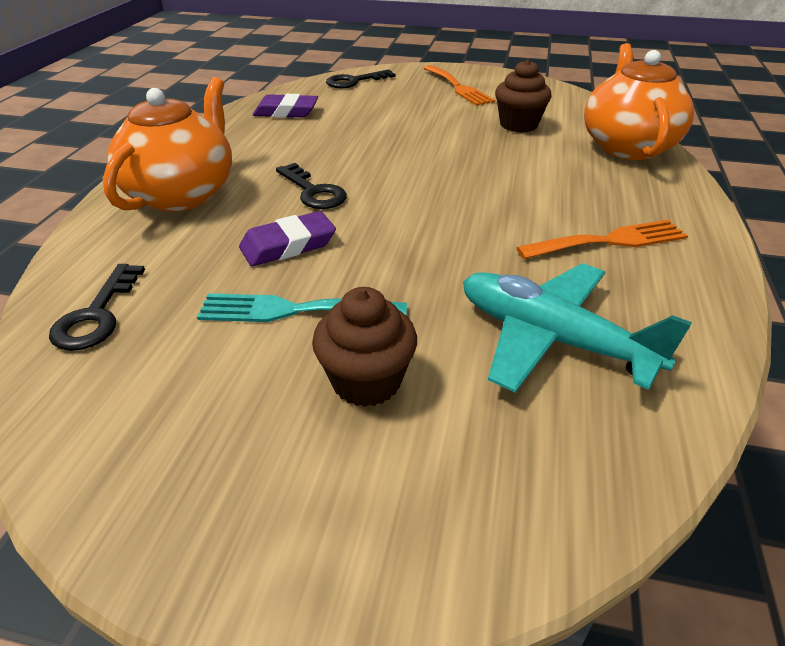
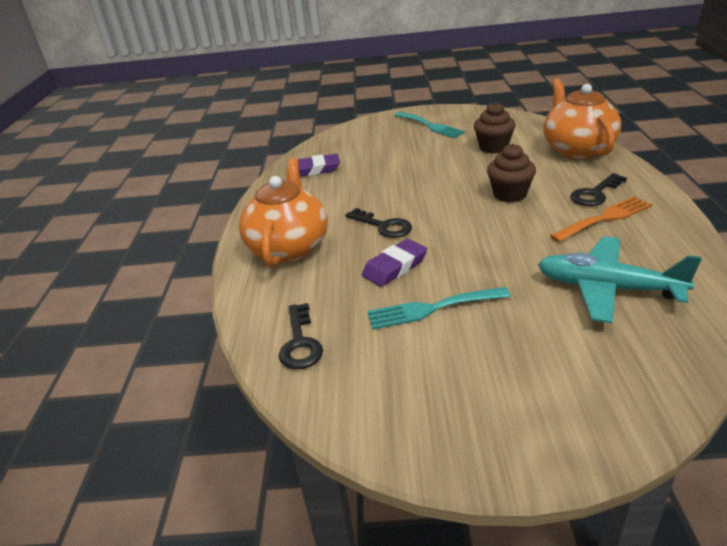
camera: 10 degrees left, 5 degrees down
(354, 81) = (349, 135): black key -> black key (595, 194)
(366, 381) = (511, 340): brown cupcake -> brown cupcake (509, 194)
(458, 87) = (430, 126): orange fork -> turquoise fork

